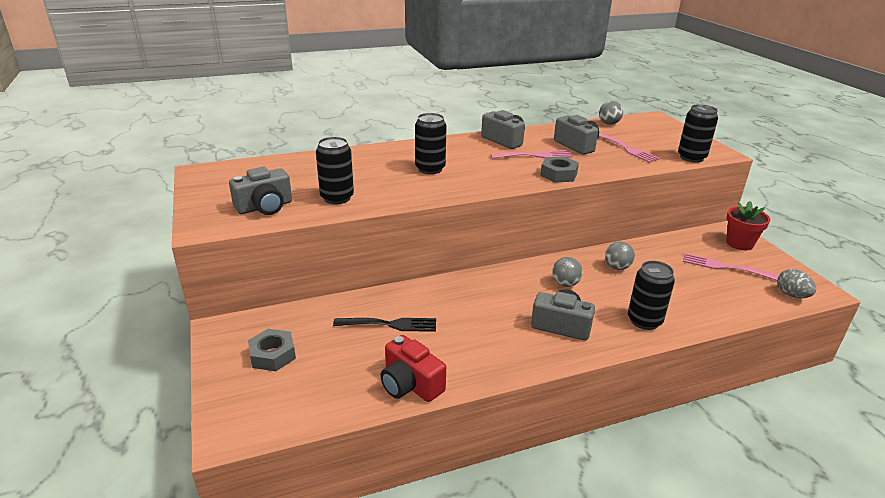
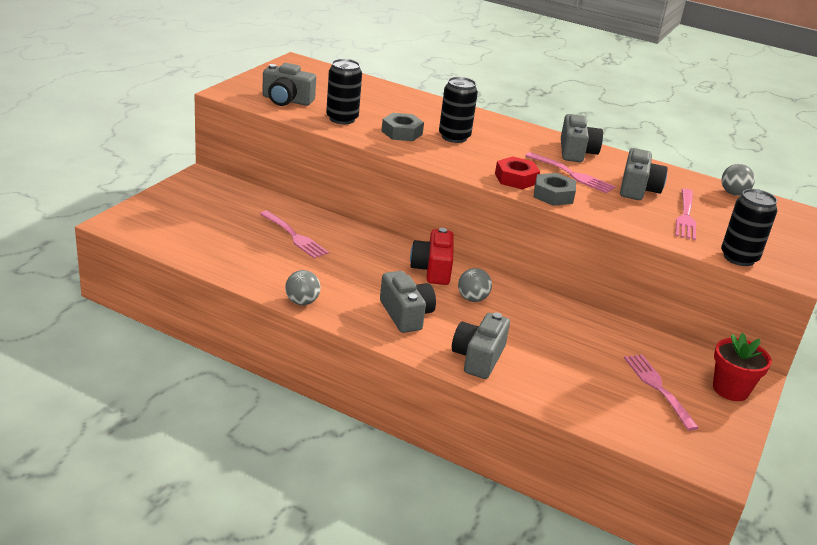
camera: 45 degrees right, 0 degrees up
(272, 355) = (201, 206): grey nut -> grey nut (402, 133)
(390, 324) = (295, 236): black fork -> pink fork
(410, 384) = (240, 270): red camera -> red camera (432, 269)
(521, 176) = (516, 179): none -> red nut
(617, 267) = (546, 320): grey ball -> grey ball (302, 302)
(644, 321) = (478, 358): black can -> grey camera
(791, 295) = (673, 446): grey egg -> none

